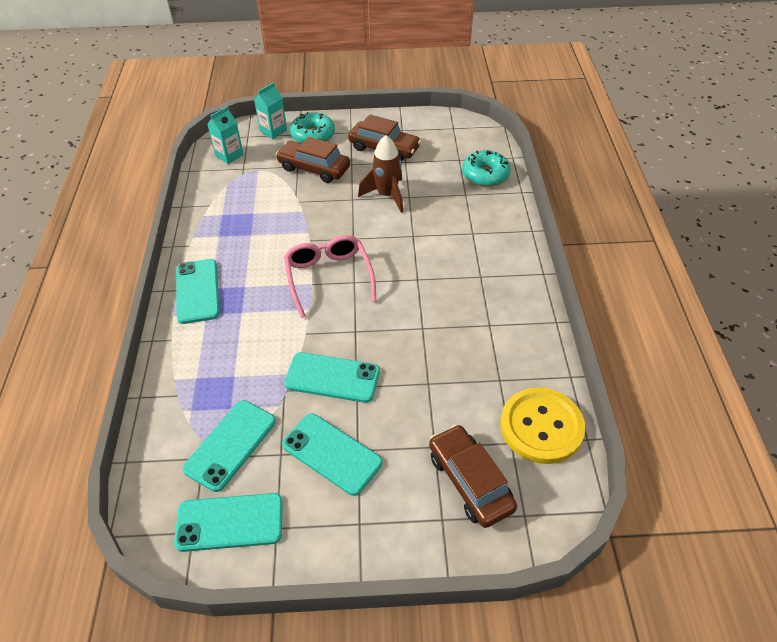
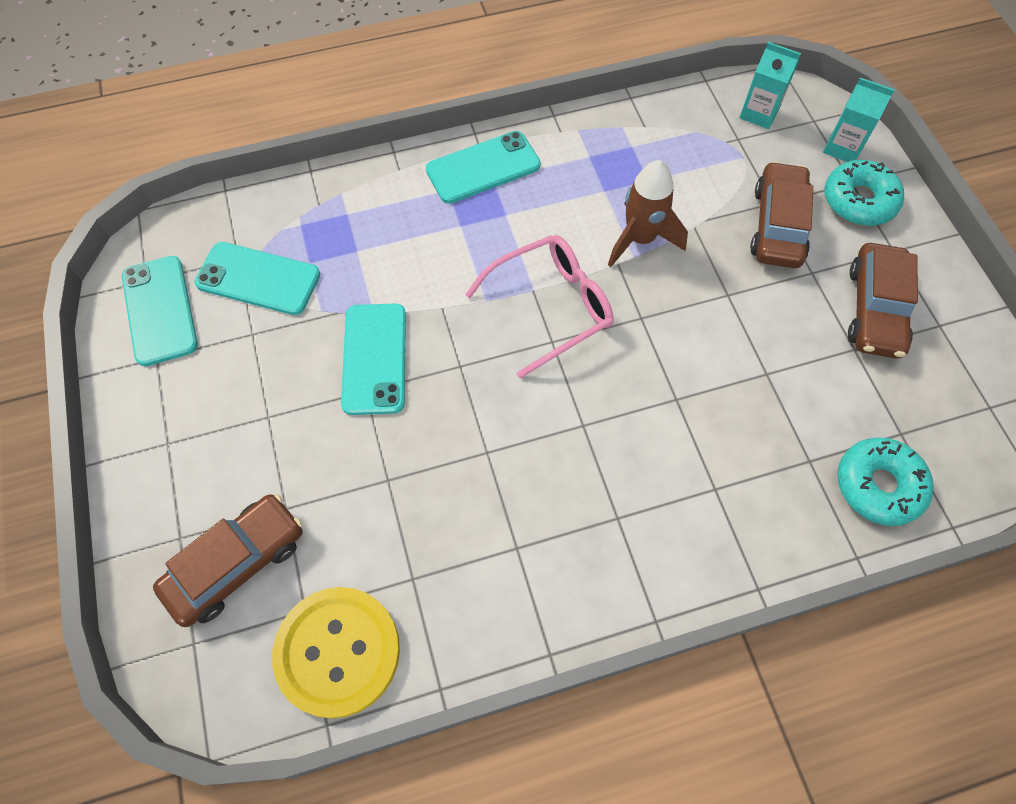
camera: 75 degrees right, 15 degrees up
(331, 454) = (259, 388): turquoise phone -> none
(387, 195) = (756, 341): brown rocket -> brown rocket (640, 239)

